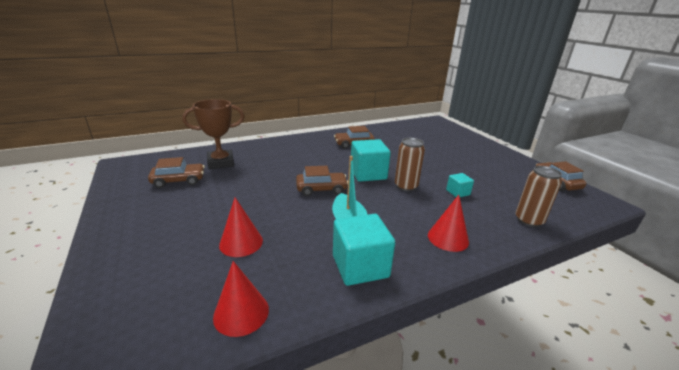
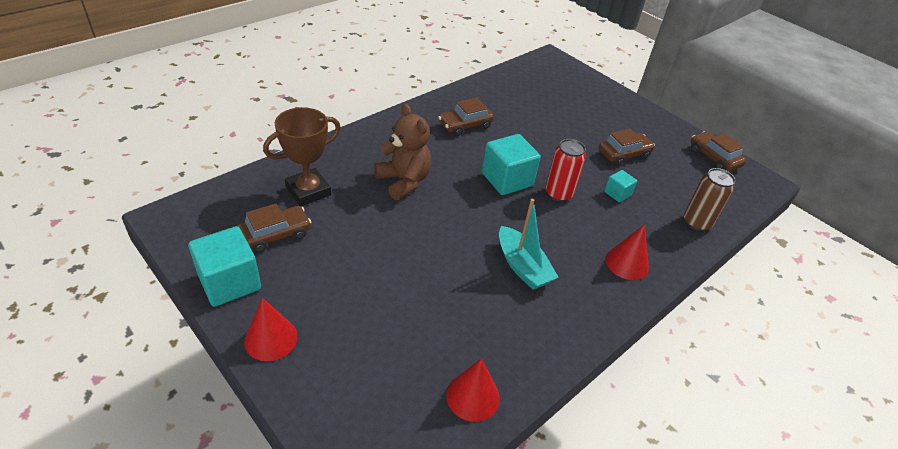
camera: 20 degrees left, 15 degrees up
(241, 242) = (419, 315): red cone -> red cone (271, 338)
(290, 165) = (404, 181): none -> brown teddy bear
(321, 189) = (465, 216): brown car -> brown car (623, 154)
(360, 266) = (557, 318): turquoise cube -> turquoise cube (229, 282)
(406, 186) = (558, 194): brown can -> red can

